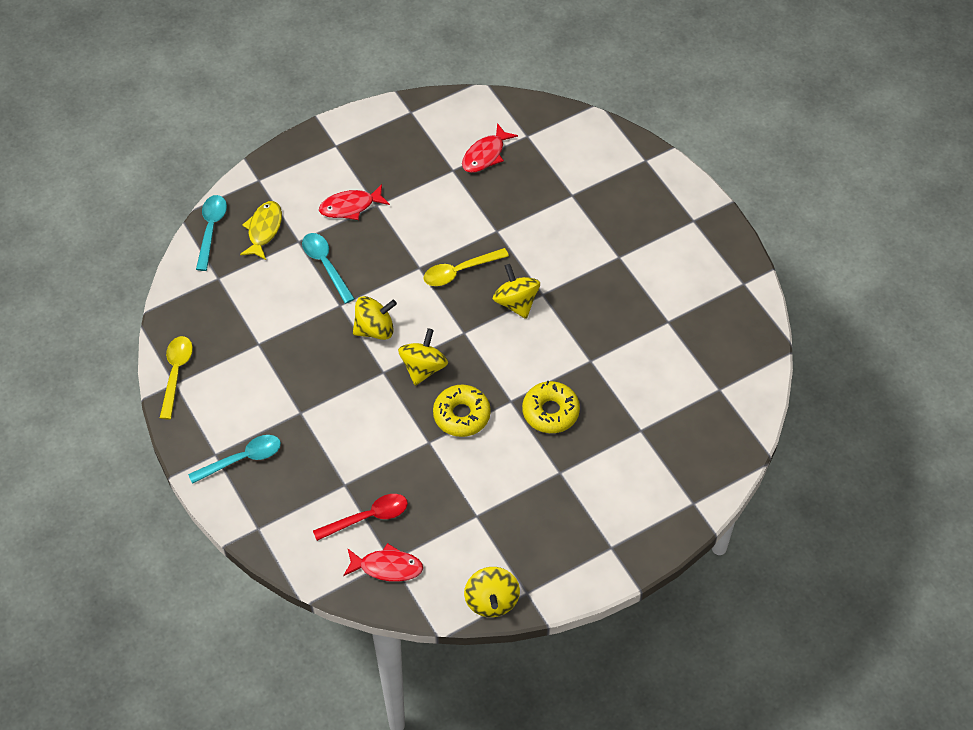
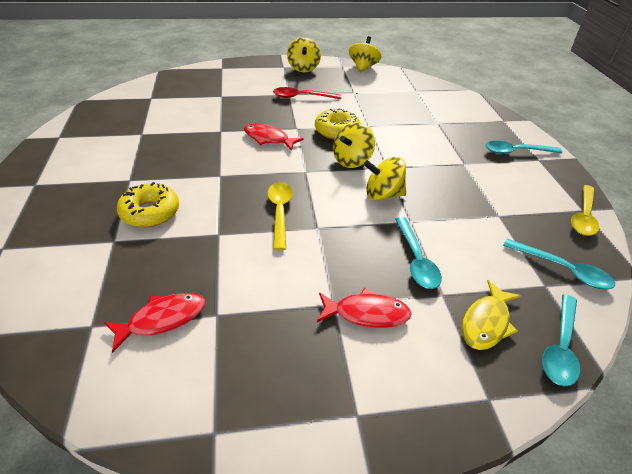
camera: 160 degrees left, 15 degrees down
(203, 299) = (563, 269): none -> turquoise spoon
(368, 517) = (425, 107): red spoon -> red spoon (301, 97)
(387, 567) = (420, 89): red fish -> red fish (268, 139)
(459, 271) = (280, 212): yellow spoon -> yellow spoon turned 90 degrees counterclockwise
(516, 302) = (246, 176): yellow spinning top -> yellow spinning top (303, 68)
(550, 412) = (272, 116): yellow donut -> yellow donut (150, 212)

